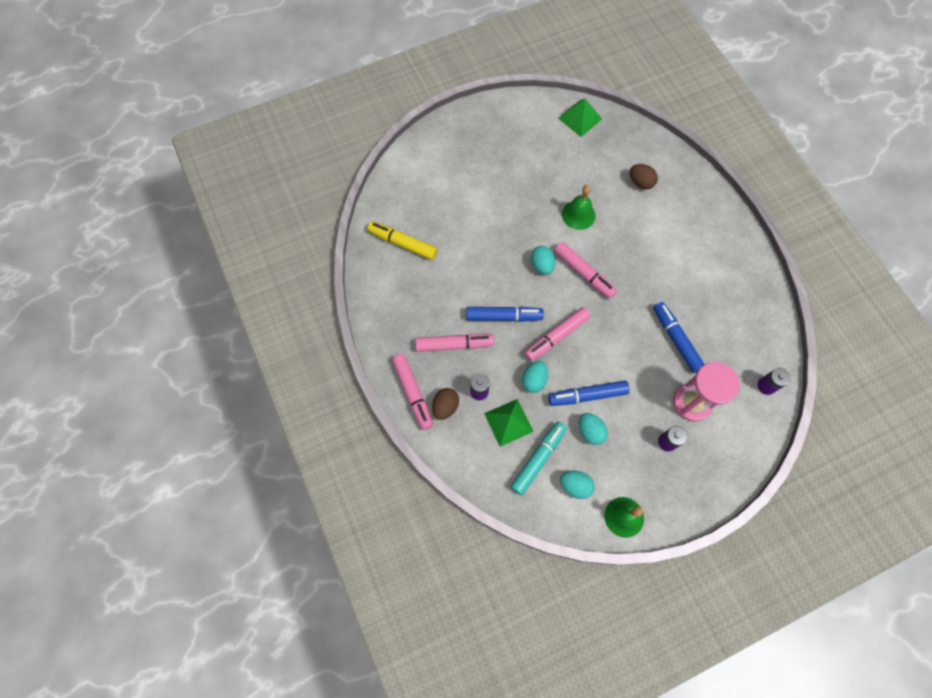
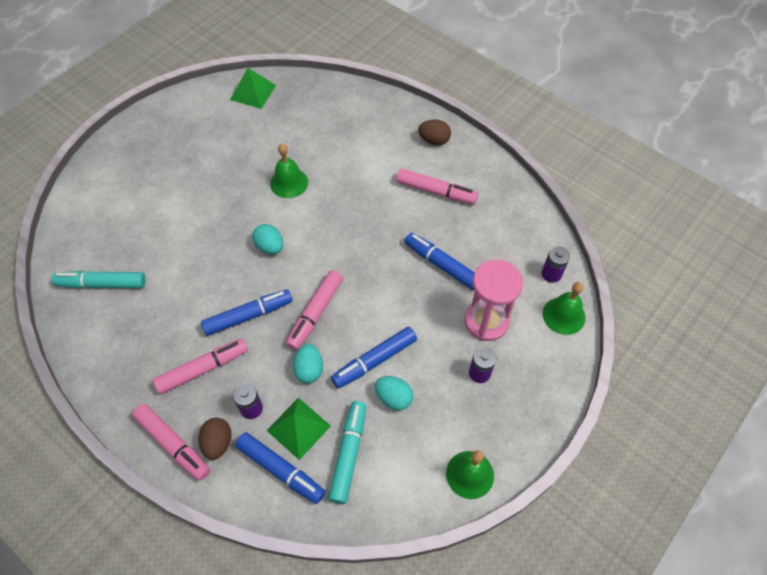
camera: 25 degrees left, 10 degrees down
(403, 243) = (102, 284): yellow marker -> turquoise marker
(483, 448) = (281, 470): none -> blue marker
(575, 486) = (402, 465): turquoise egg -> none
(584, 273) = (318, 237): pink marker -> pink marker (436, 191)
(640, 182) = (340, 130): brown egg -> brown egg (434, 140)
(759, 426) = (563, 315): none -> green bell

